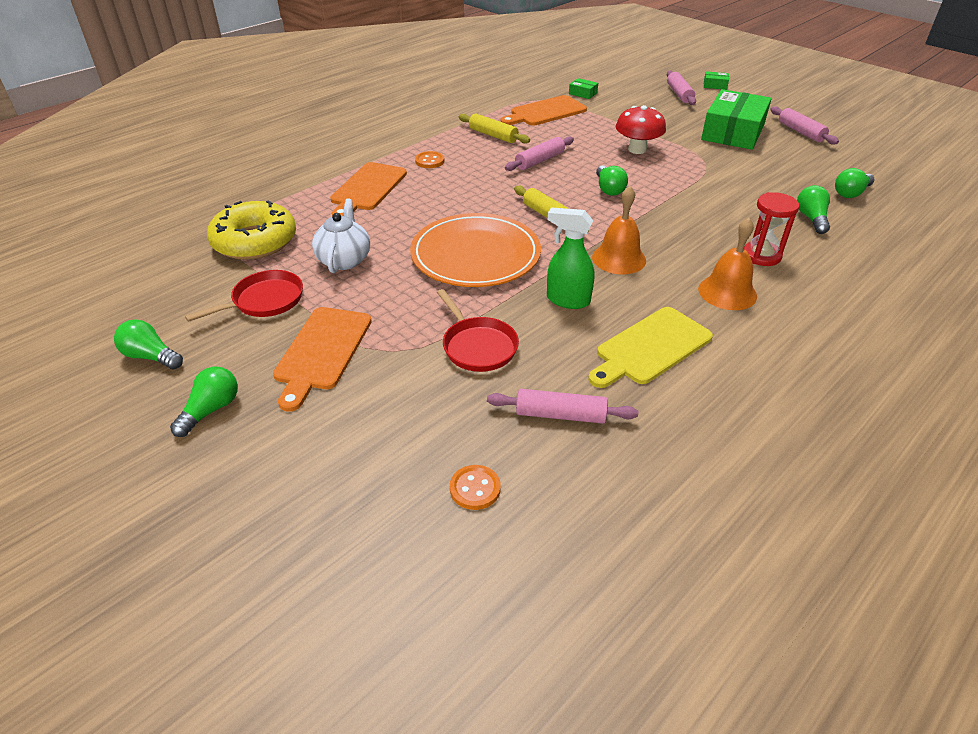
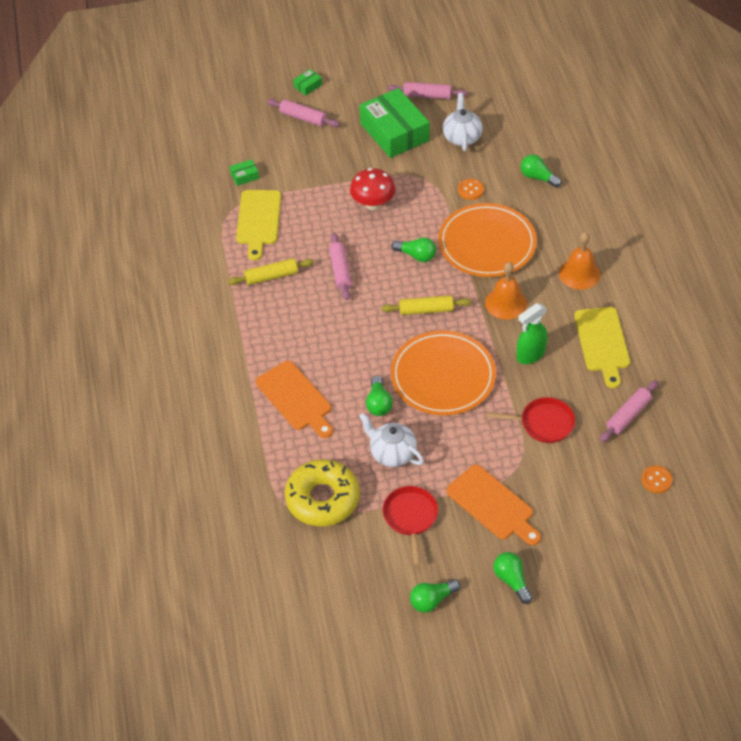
camera: 55 degrees left, 10 degrees up
(429, 161) = (282, 339): orange button -> orange button (470, 190)
(545, 112) = (259, 220): orange cutting board -> yellow cutting board
(680, 220) = (487, 243): none -> orange plate
(761, 256) = (557, 231): red hourglass -> none
(785, 163) = (462, 137): none -> white teapot
(851, 193) = (525, 135): green light bulb -> green light bulb (378, 403)

